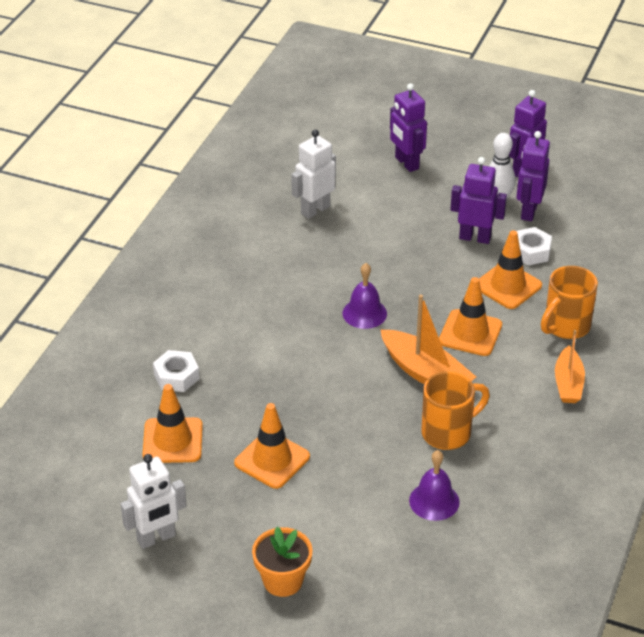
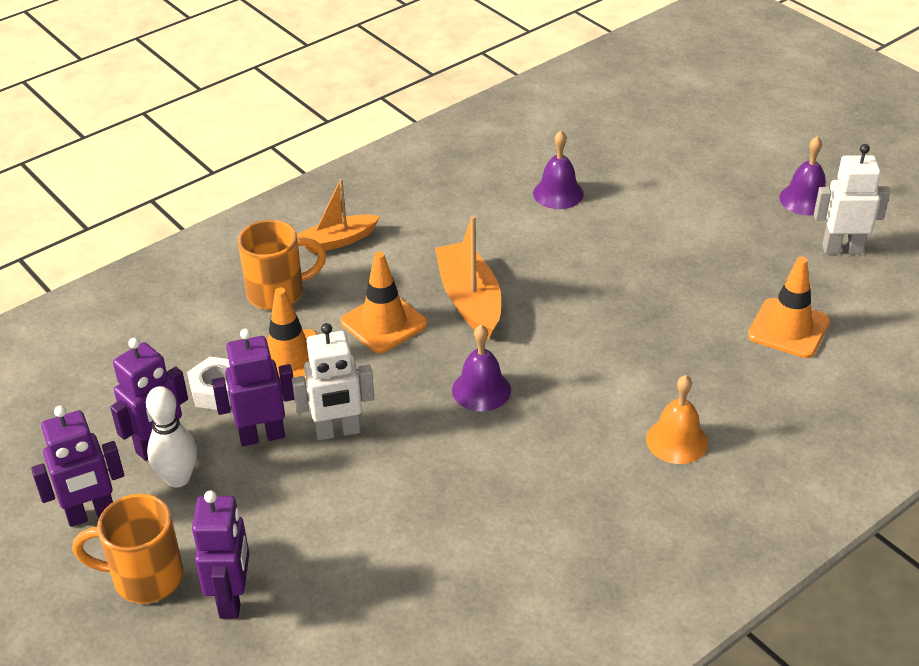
camera: 150 degrees left, 0 degrees up
(176, 376) = (753, 396): white nut -> none
(210, 585) = (805, 199): none -> purple bell
(214, 328) = (677, 441): none -> orange bell
(272, 460) = (690, 275): orange traffic cone -> none
(283, 581) = (737, 182): orange flower pot -> none
(315, 210) = (429, 569): white robot -> white robot (337, 431)
(448, 432) = (496, 240): orange mug -> orange mug (145, 578)
(475, 238) = (262, 436): purple robot -> purple robot turned 120 degrees clockwise
(568, 383) = (337, 241): orange boat -> orange boat turned 150 degrees counterclockwise

